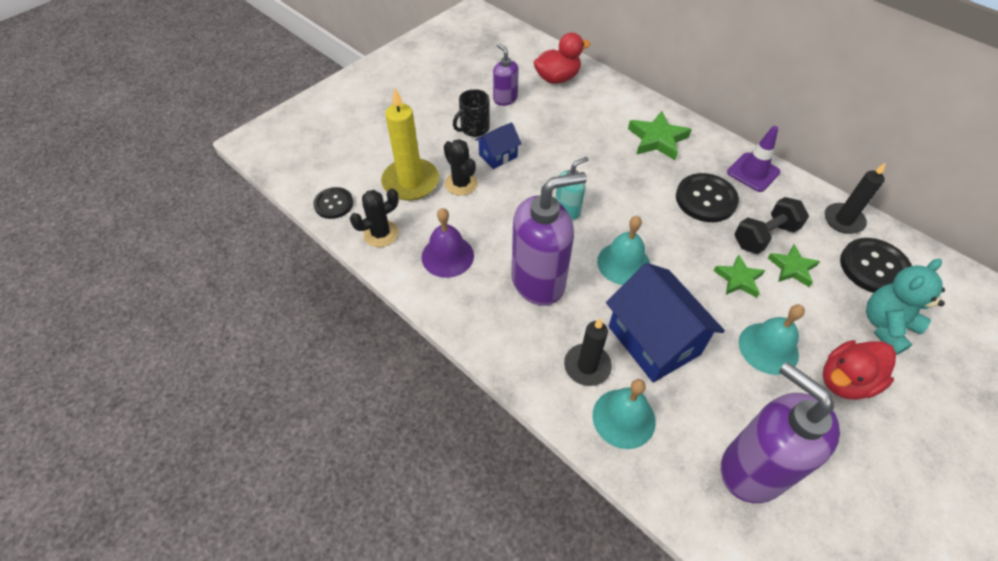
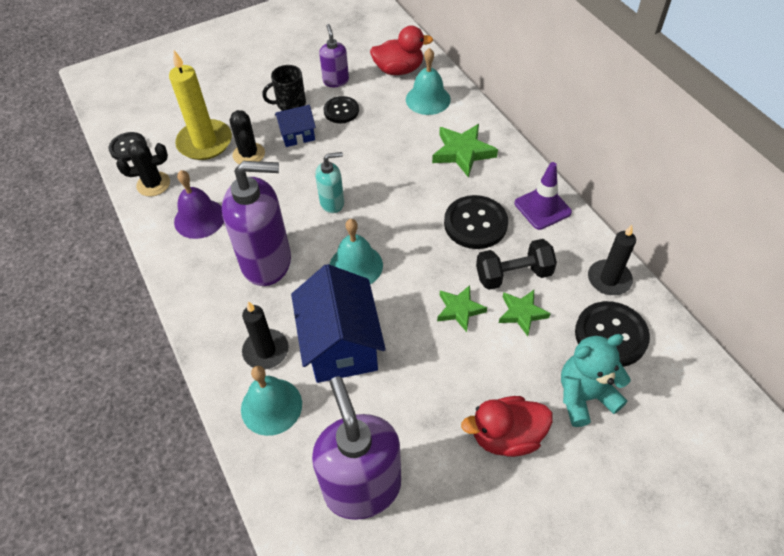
camera: 20 degrees right, 0 degrees up
(526, 125) = (341, 111): none -> black button
(768, 348) = (448, 383): turquoise bell -> turquoise bell (428, 99)

